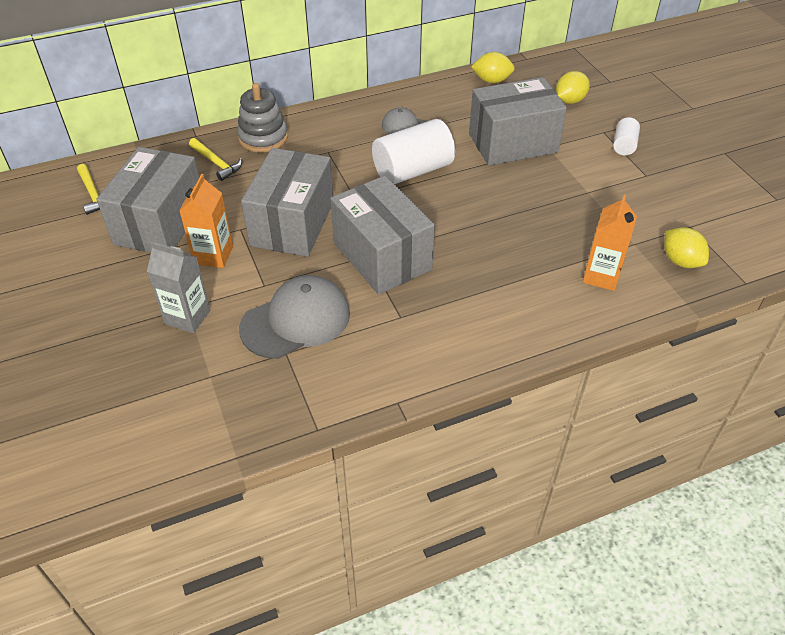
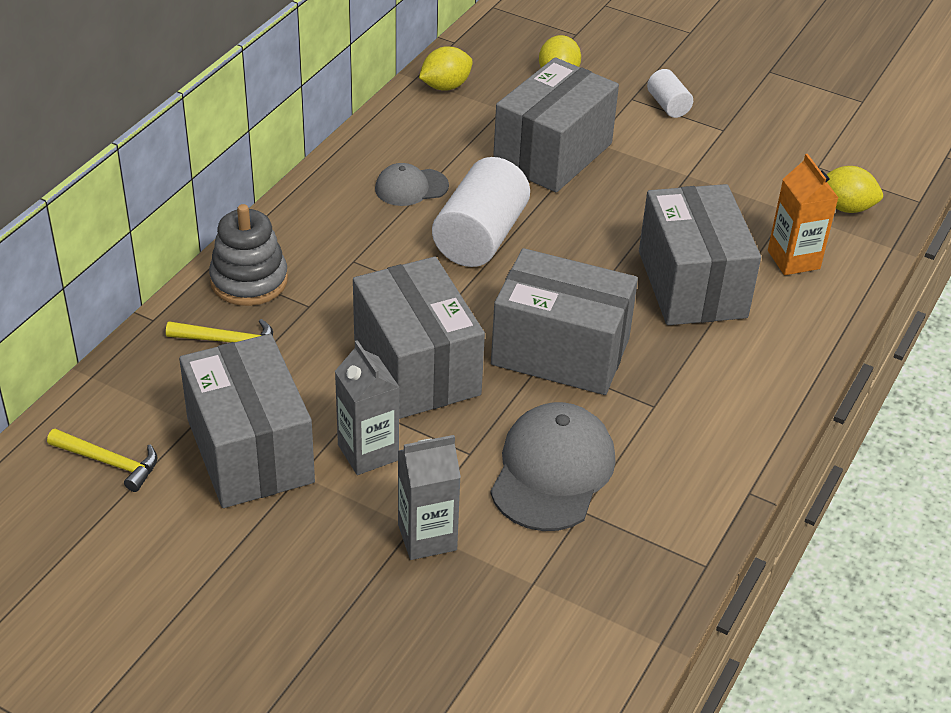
camera: 40 degrees left, 5 degrees down
(213, 255) = (368, 452): orange carton -> grey carton
(512, 258) = (692, 284): none -> grey box

